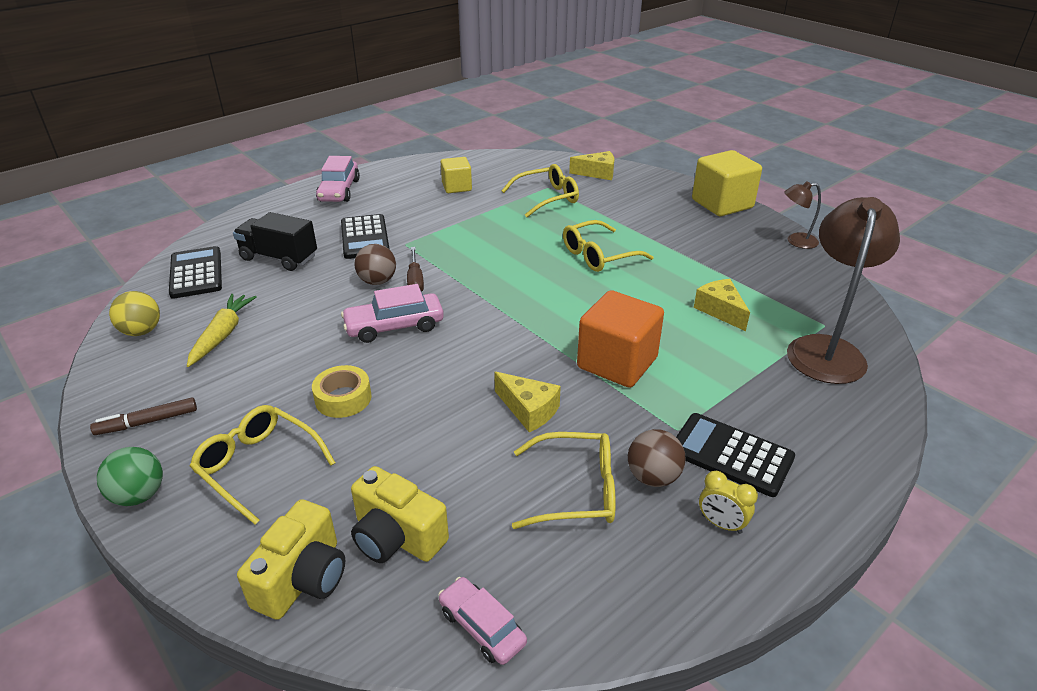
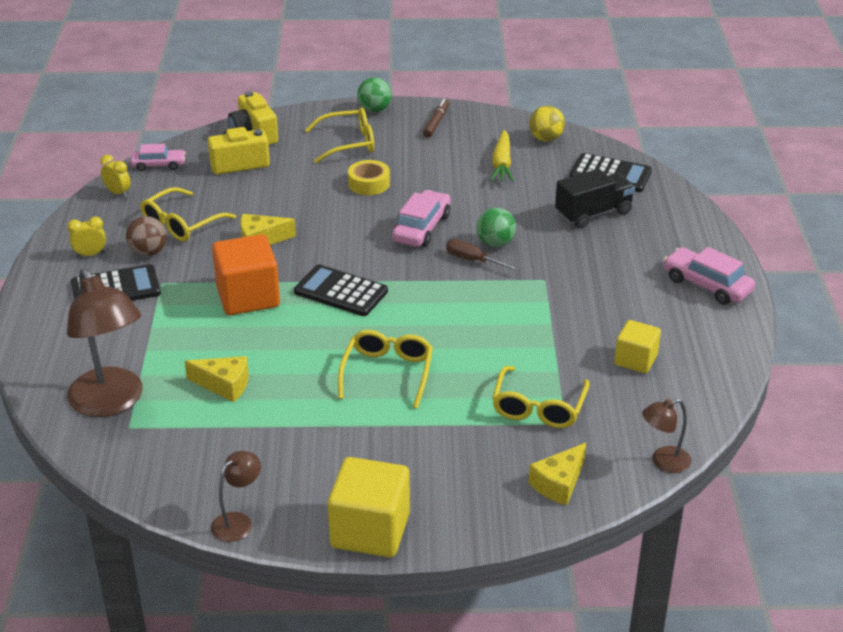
camera: 130 degrees right, 0 degrees up
(222, 335) = (502, 164): yellow carrot -> yellow carrot turned 45 degrees clockwise
(364, 237) = (582, 264): black calculator -> black calculator (341, 291)
(377, 281) = (495, 243): brown ball -> green ball
(535, 156) = (663, 462): none -> brown lamp
(592, 612) = (118, 193): none -> yellow clock

